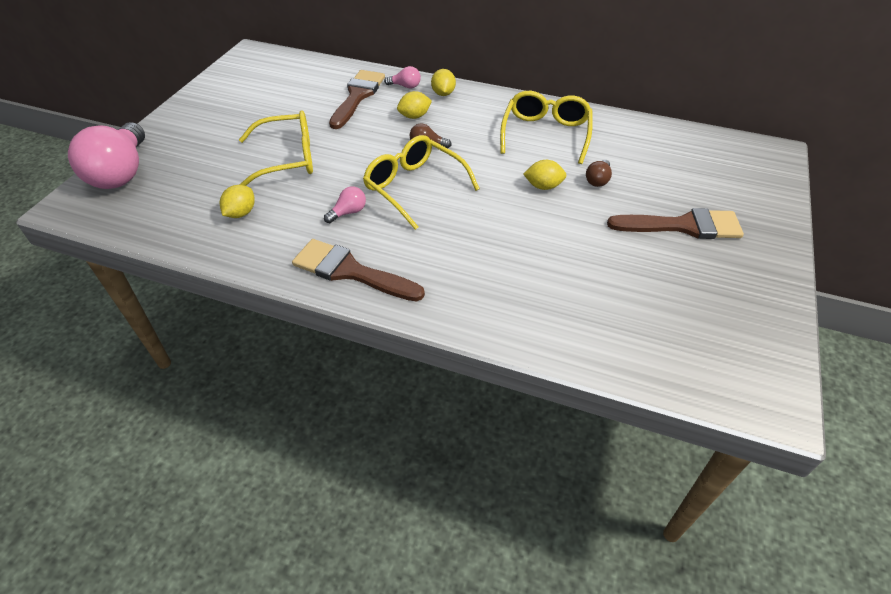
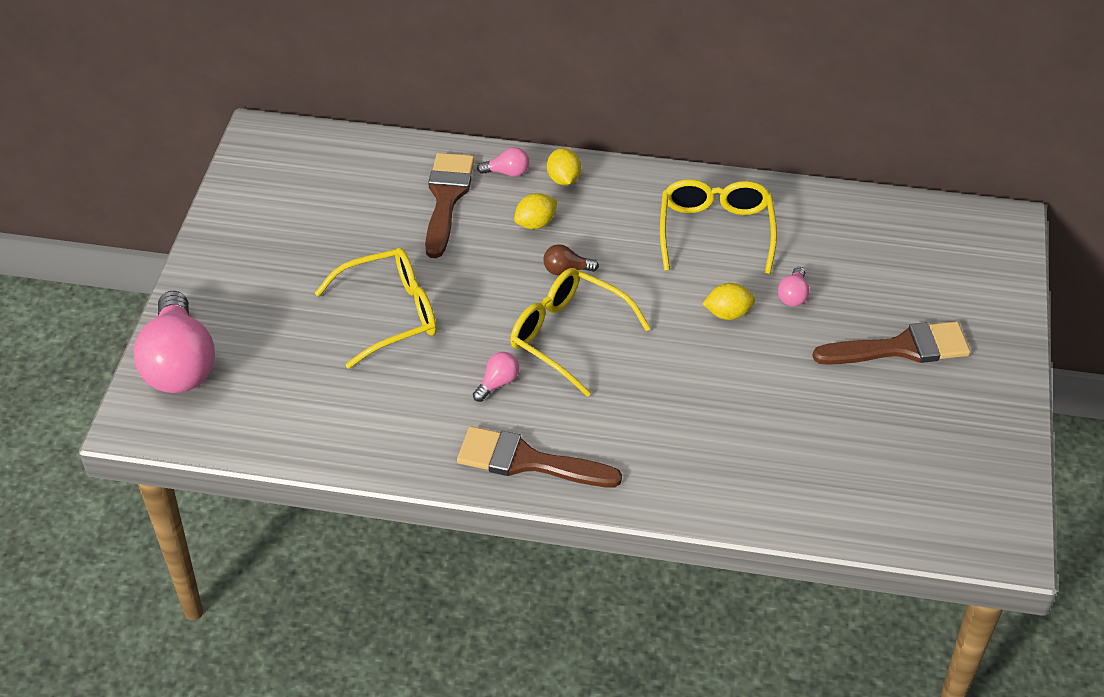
camera: 10 degrees left, 0 degrees up
(241, 213) = (364, 402): yellow lemon -> none
(598, 180) = (793, 295): brown light bulb -> pink light bulb

